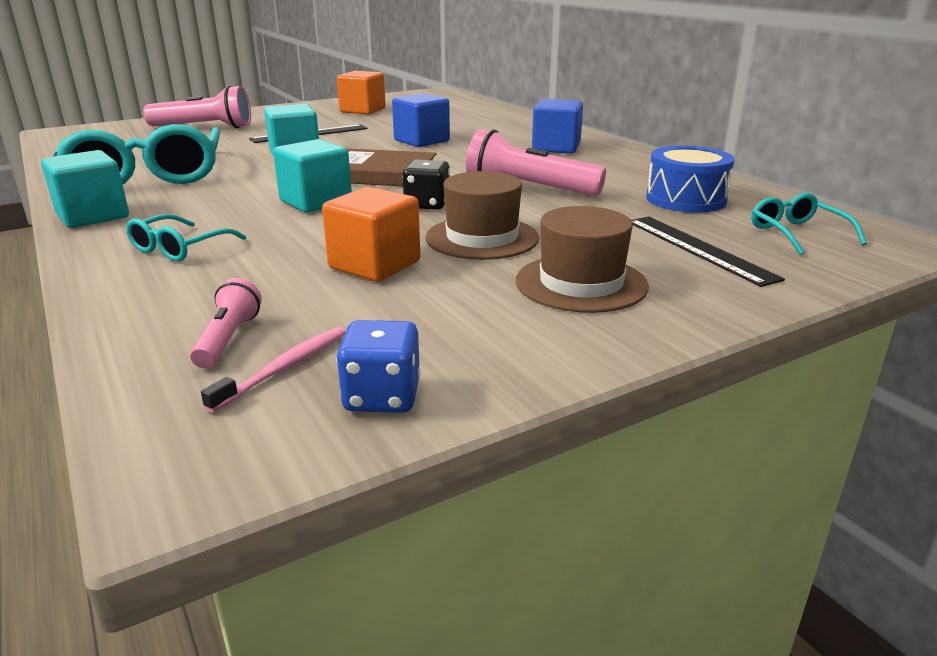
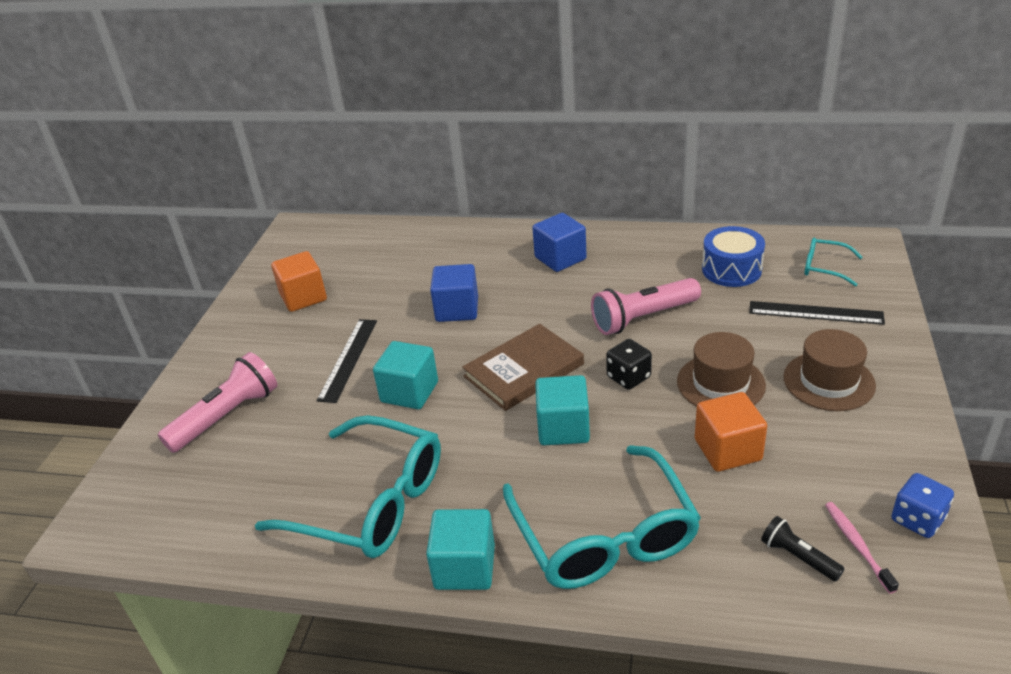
camera: 45 degrees left, 10 degrees up
(180, 248) = (603, 534): turquoise glasses -> turquoise glasses, size x2.15
(228, 339) = (798, 557): pink flashlight -> black flashlight

